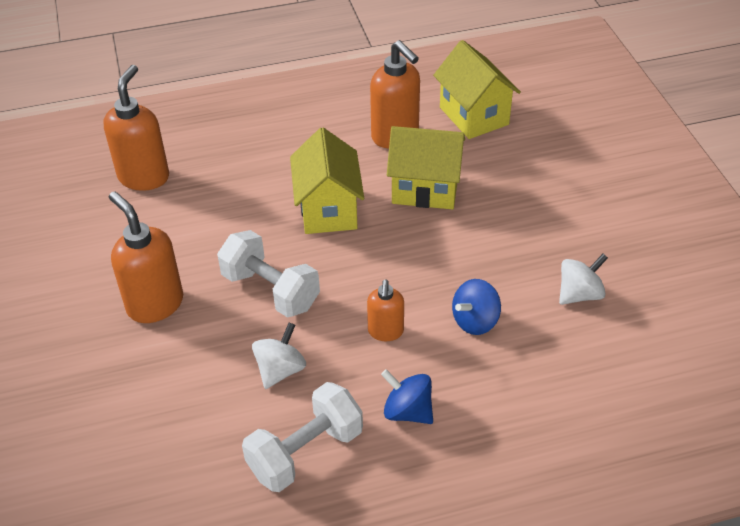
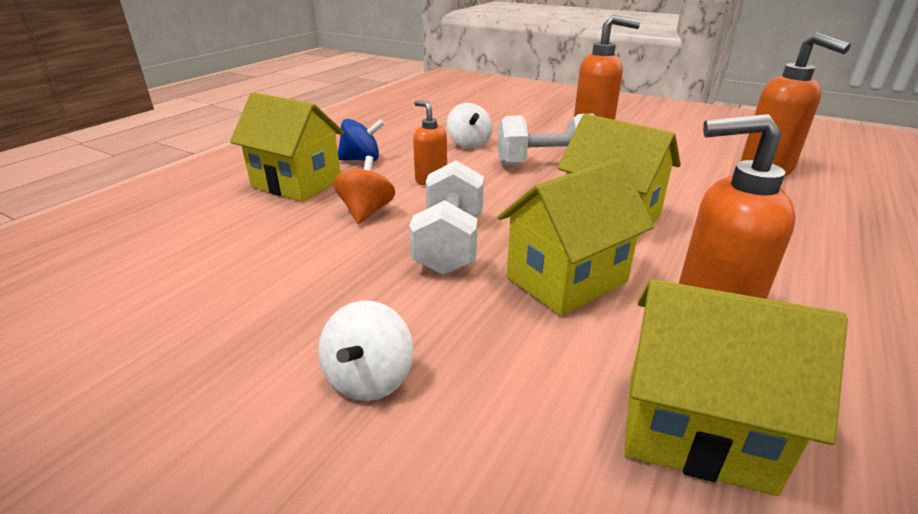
camera: 135 degrees right, 15 degrees down
(305, 452) = (402, 131): white dumbbell -> white dumbbell (450, 244)
(475, 321) = (366, 212): blue spinning top -> orange spinning top
(498, 404) = (296, 183): none -> yellow house
(579, 294) = (274, 273): white spinning top -> white spinning top (369, 379)

